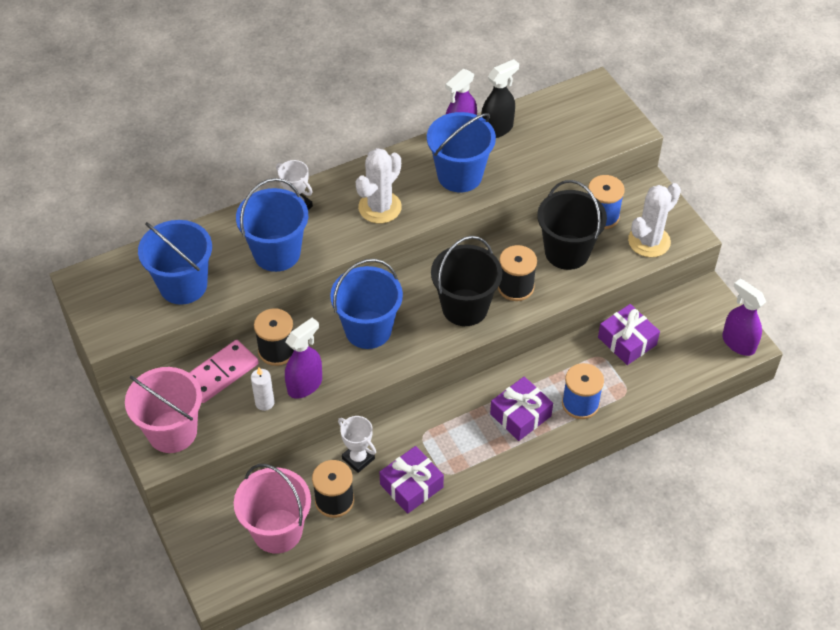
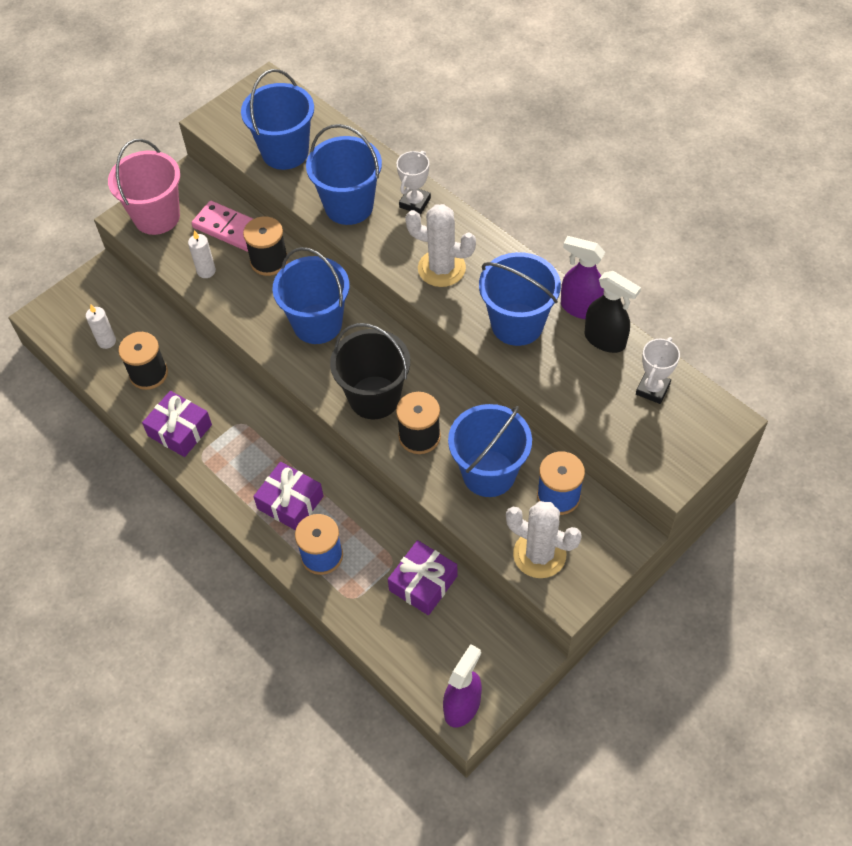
camera: 75 degrees right, 5 degrees up
(277, 531) = (107, 341): pink bucket -> white candle
(305, 385) = (235, 294): purple spray bottle -> none
(358, 458) = (199, 378): white trophy -> white trophy (652, 389)
(567, 252) = (489, 473): black bucket -> blue bucket

